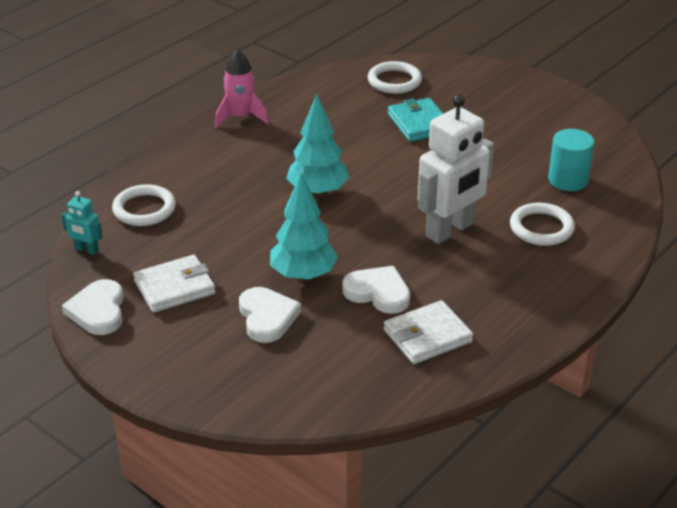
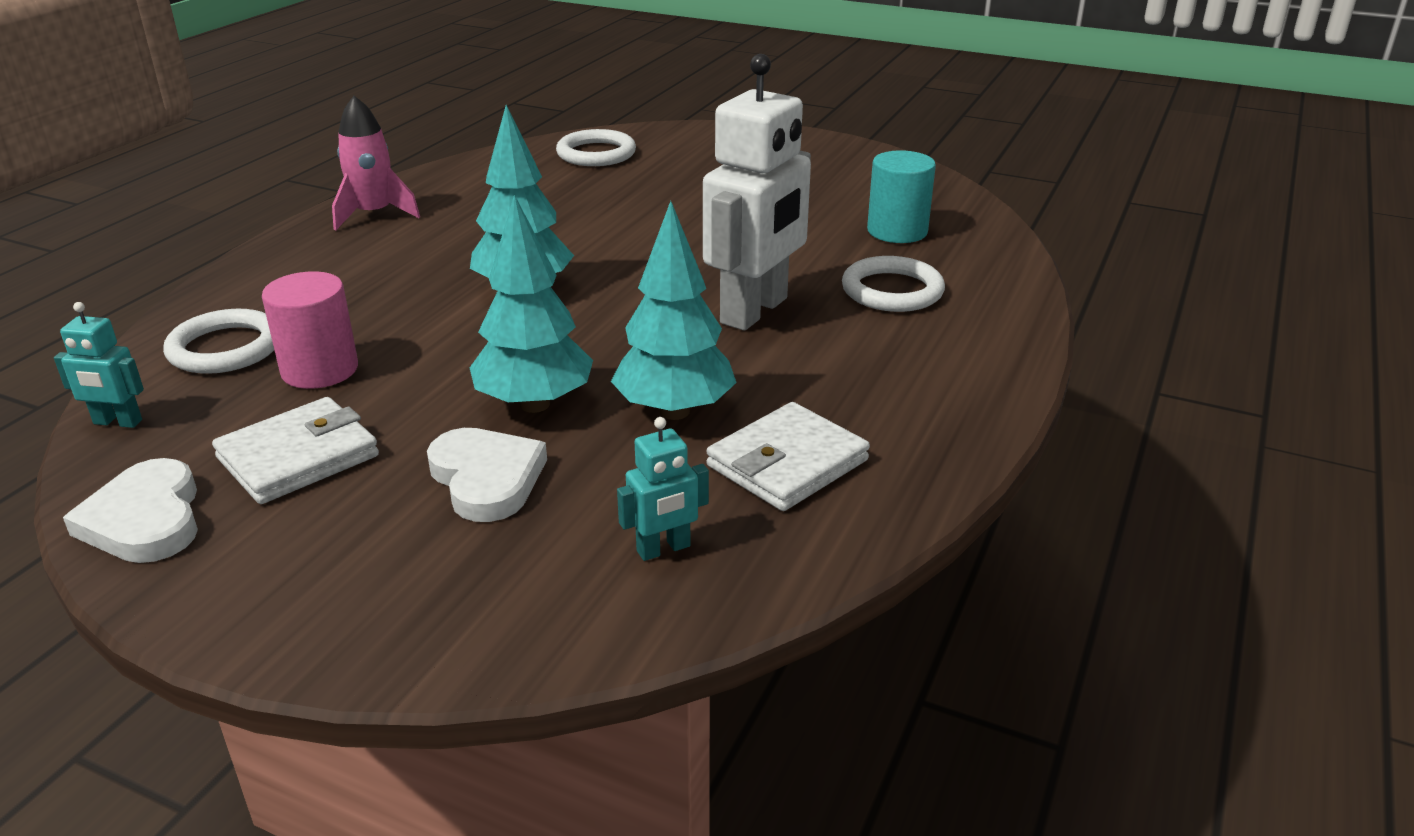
camera: 15 degrees left, 5 degrees down
(193, 232) = (320, 370): none -> pink cylinder
(345, 374) = (663, 549): none -> turquoise robot
(378, 293) = (674, 411): white heart -> turquoise tree
(419, 123) = (651, 193): turquoise wallet -> none

